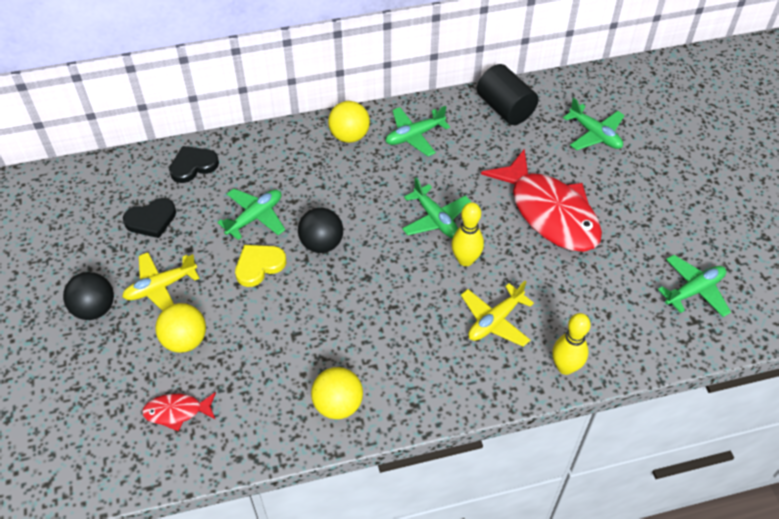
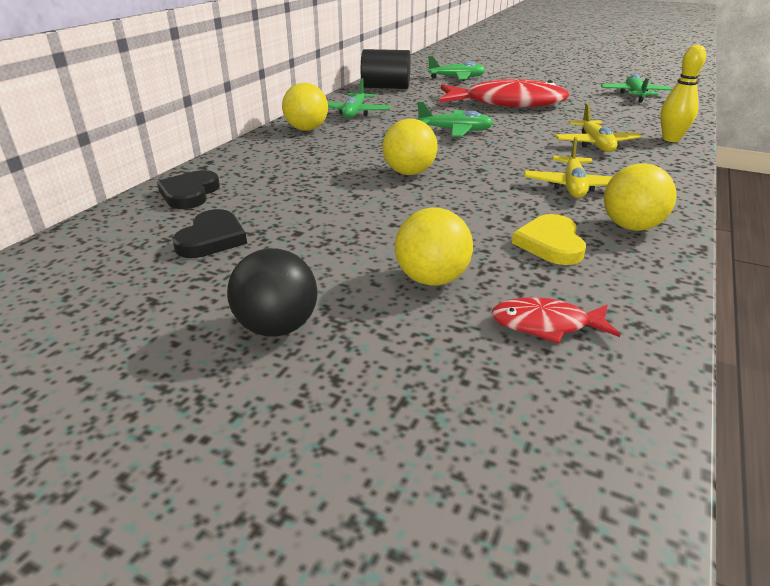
camera: 50 degrees left, 20 degrees down
(161, 287) = (323, 267): yellow plane -> yellow plane (573, 186)
(177, 412) = (546, 325): red fish -> red fish turned 60 degrees clockwise
(255, 217) = (321, 188): green plane -> none
(259, 266) = (387, 206): yellow heart -> yellow heart (550, 243)
(322, 244) = (409, 173): black ball -> yellow ball
(465, 260) = (515, 135): yellow bowling pin -> none

